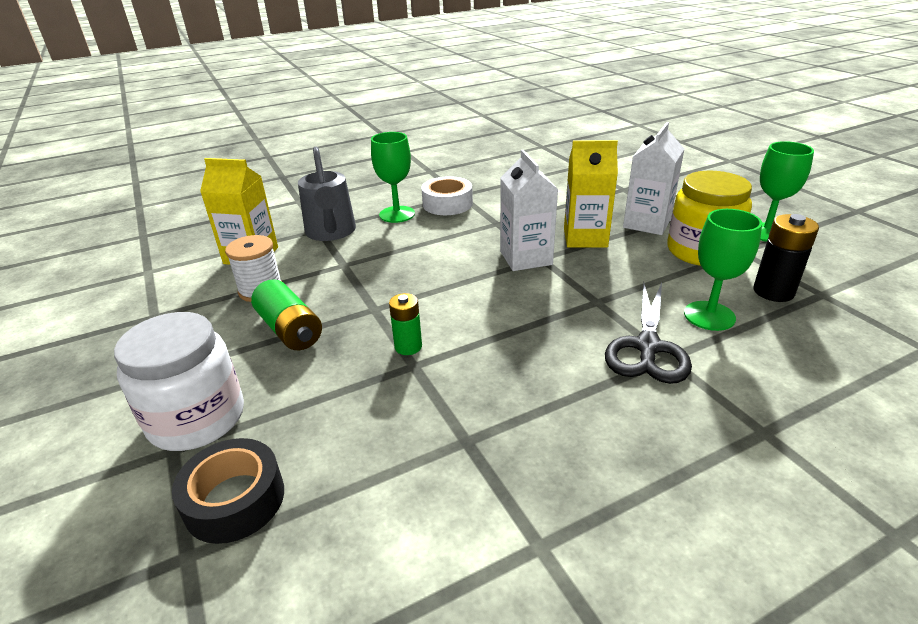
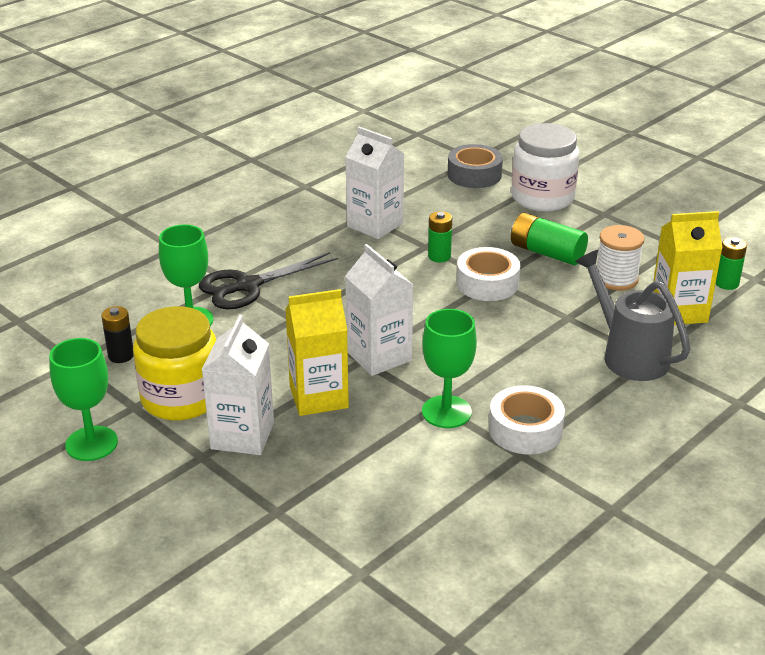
camera: 160 degrees right, 0 degrees up
(177, 271) = (726, 283): none -> green battery
(235, 500) = (474, 175): black tape -> grey tape
(383, 306) = (487, 283): none -> white tape
(397, 214) = (577, 398): green goblet -> green goblet (446, 412)
(458, 415) = (375, 225): none -> white carton
(647, 347) = (247, 286): black scissors -> black scissors turned 120 degrees counterclockwise
(773, 292) = (121, 355): black battery -> black battery, size x0.66

